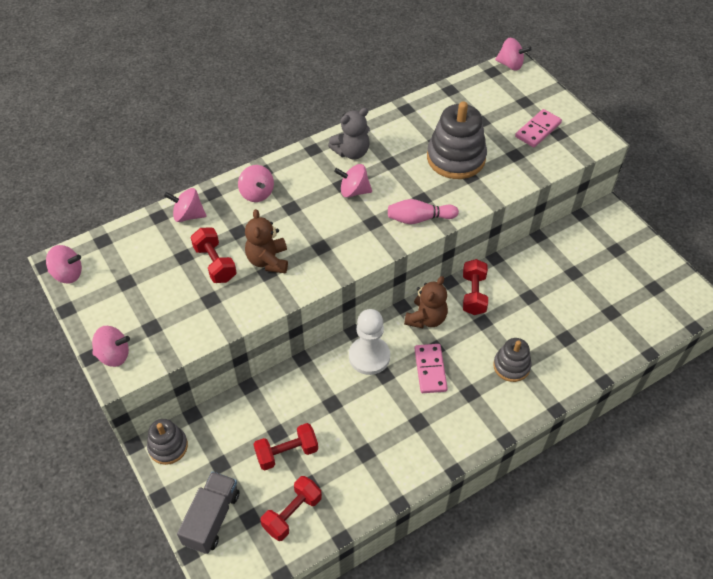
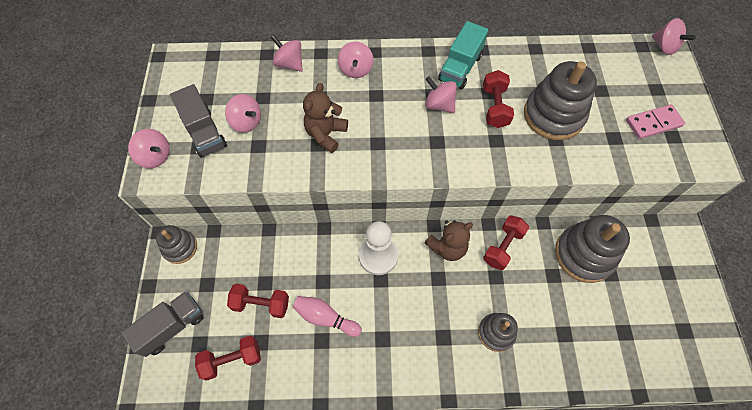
camera: 30 degrees right, 10 degrees up
(68, 274) = (169, 71): pink spinning top -> pink spinning top (246, 122)
(148, 311) = (204, 132): none -> grey truck
(215, 263) = (282, 116): red dumbbell -> red dumbbell (494, 107)
(351, 152) = (460, 68): grey teddy bear -> turquoise truck
(419, 219) = (482, 158): pink bowling pin -> pink bowling pin (325, 318)
(430, 369) = (422, 296): pink domino -> none
(544, 268) = (584, 254): none -> grey stacking toy

